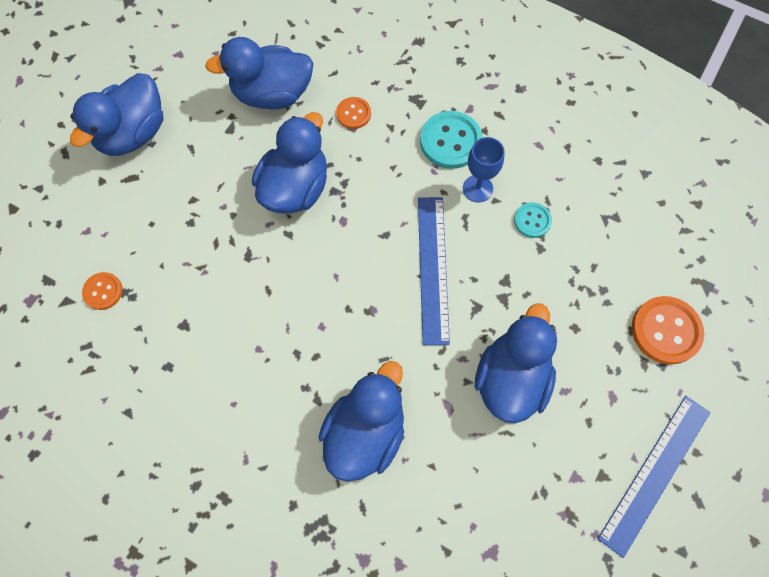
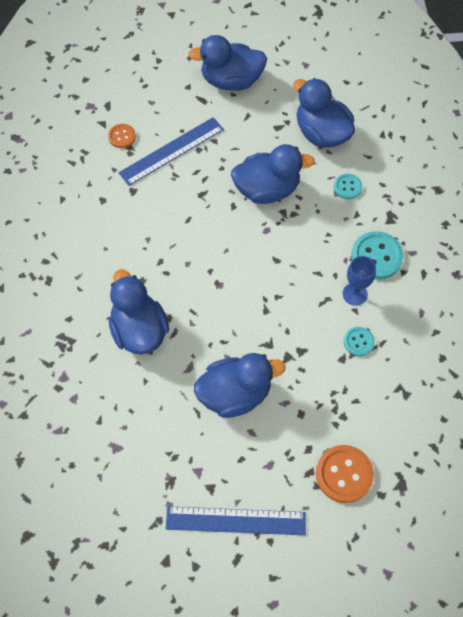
camera: 55 degrees right, 5 degrees down
(353, 114) = (347, 187): orange button -> turquoise button
(365, 432) = (139, 330): blue duck -> blue duck turned 105 degrees counterclockwise
(433, 268) = (275, 302): blue ruler -> blue ruler (172, 151)

